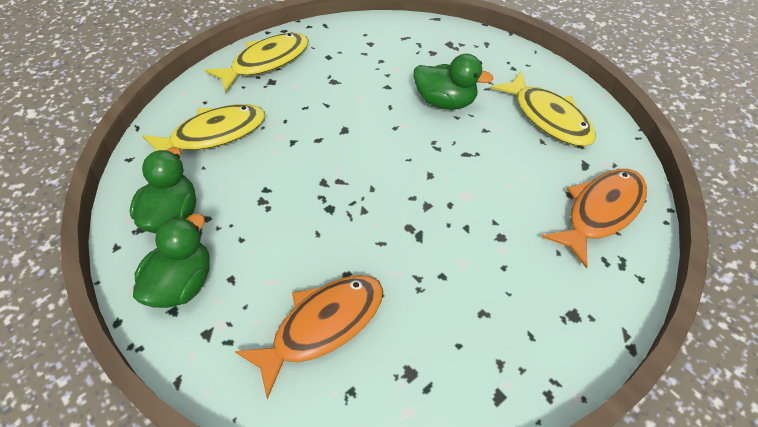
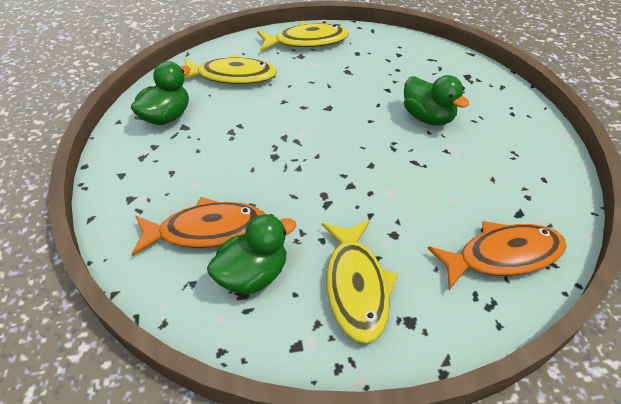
camera: 30 degrees right, 5 degrees down
(182, 284) = (139, 161): green duck -> green duck (253, 275)
(548, 117) = (514, 163): yellow fish -> yellow fish (356, 286)

